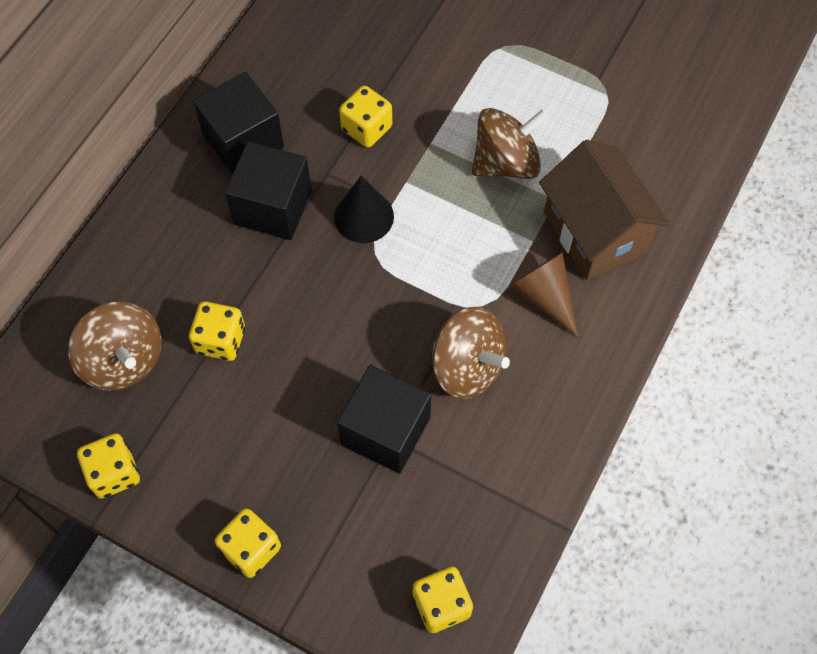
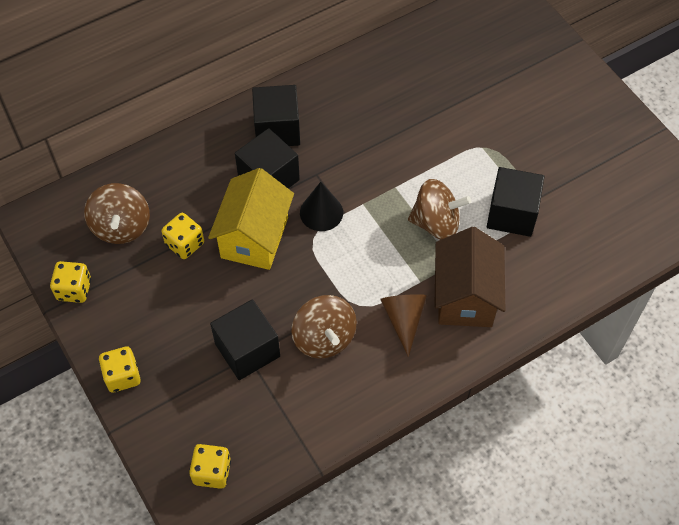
camera: 30 degrees right, 5 degrees down
(303, 288) = (254, 237): none -> yellow house
(366, 128) = (359, 158): yellow dice -> none
(583, 110) = (511, 214): none -> black cube

